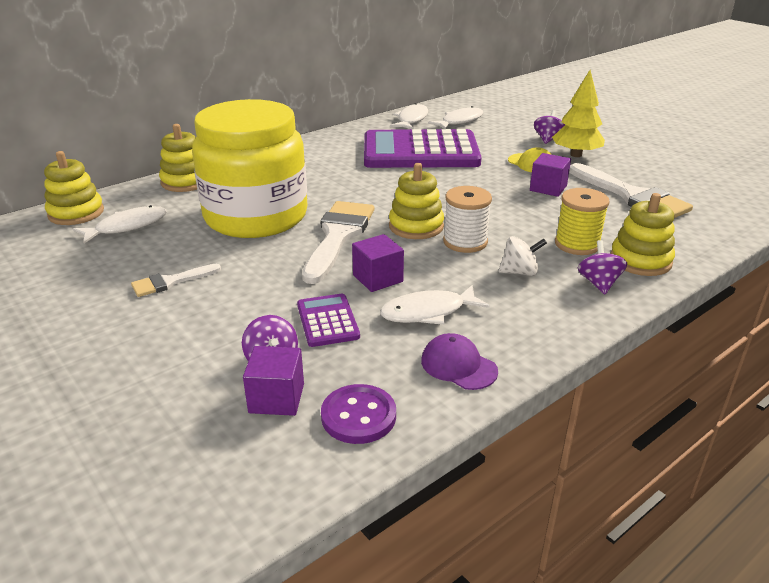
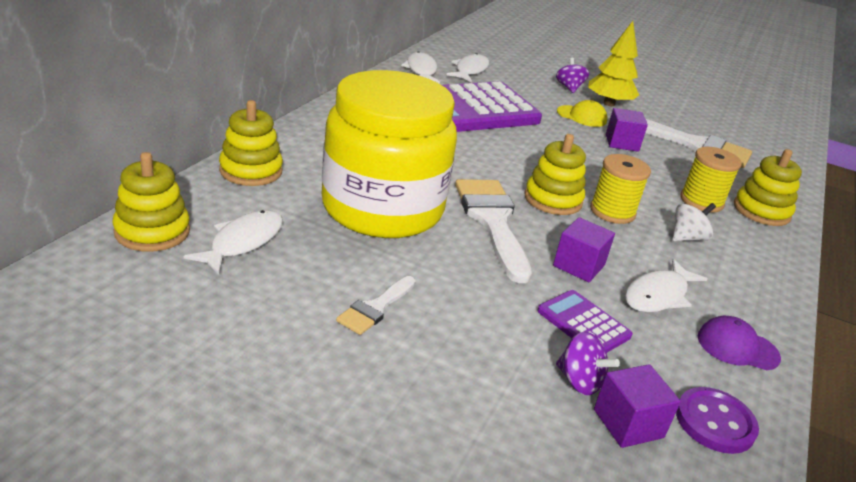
camera: 30 degrees left, 0 degrees up
(465, 242) = (612, 212): white spool -> yellow spool
(599, 283) = (755, 239): purple spinning top -> none

